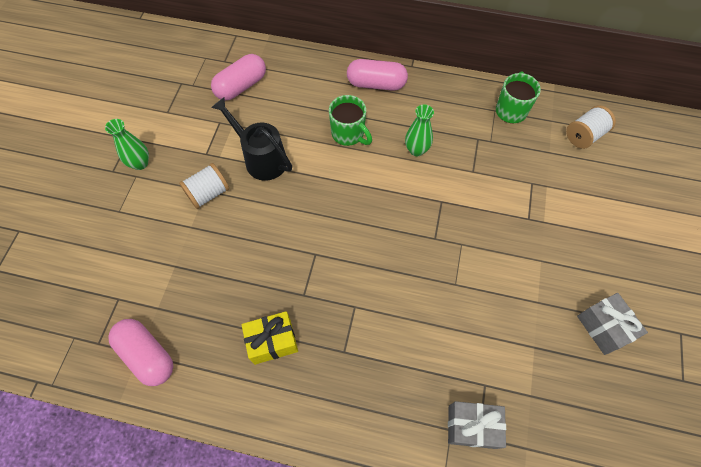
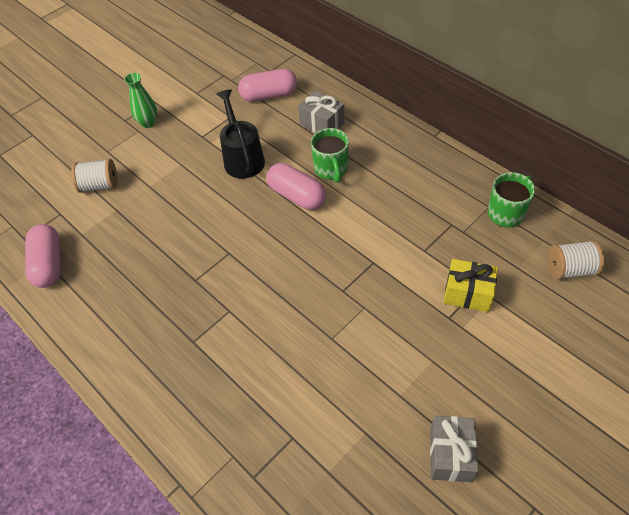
camera: 35 degrees right, 10 degrees down
(208, 193) = (181, 167): white spool -> white spool (99, 185)
(272, 341) = (144, 303): yellow gift -> yellow gift (467, 293)
(376, 84) = (388, 138): pink capsule -> pink capsule (297, 196)
(416, 150) = (383, 208): green vase -> none
(472, 426) = (253, 465): grey gift -> grey gift (322, 124)

